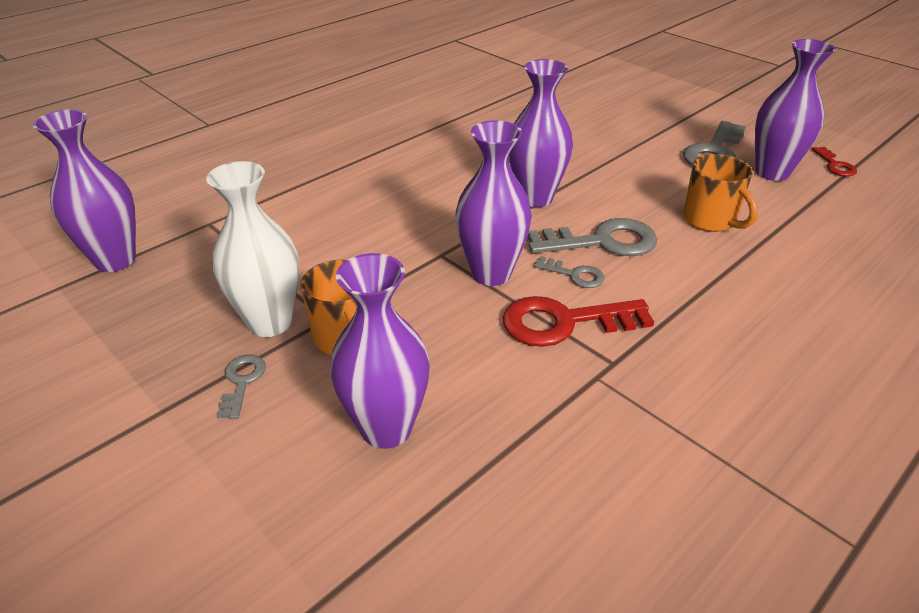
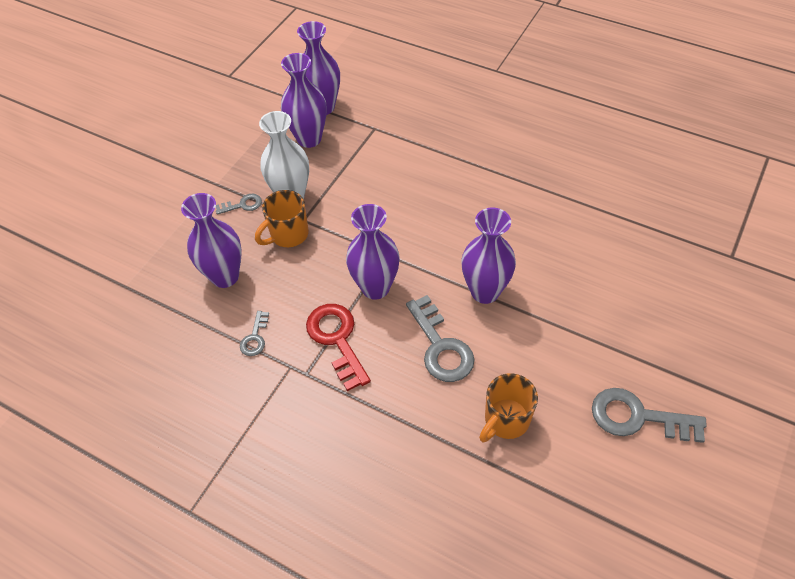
camera: 75 degrees right, 15 degrees up
(575, 275) = (391, 336): grey key -> grey key (255, 338)
(772, 172) = (621, 471): purple vase -> purple vase (309, 139)
(835, 165) = (670, 533): red key -> none

